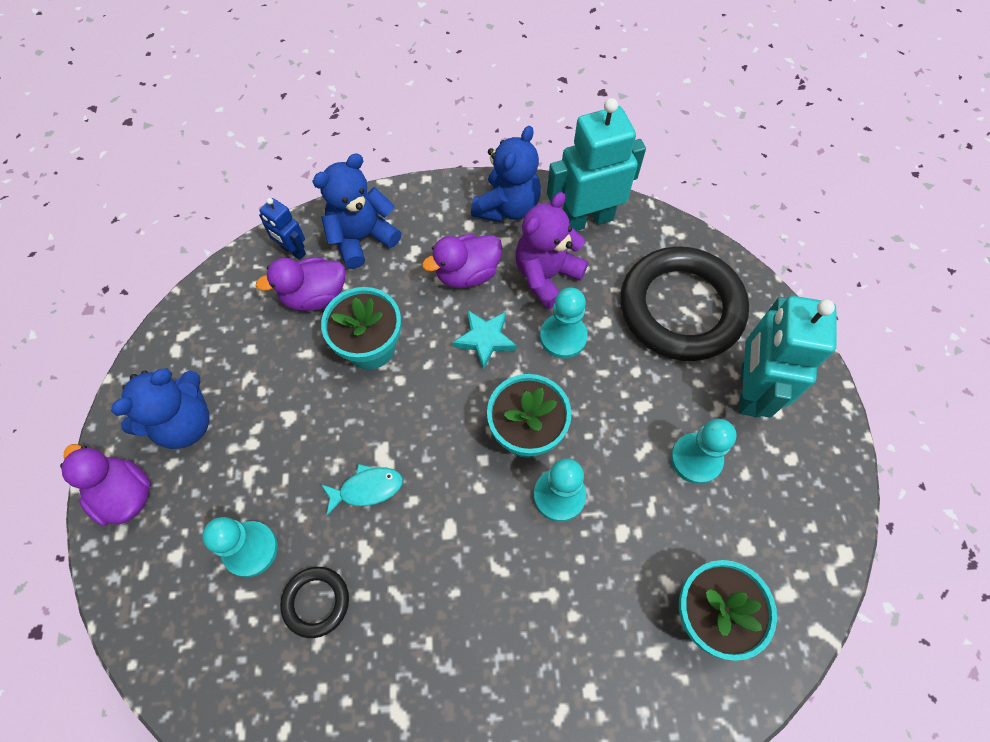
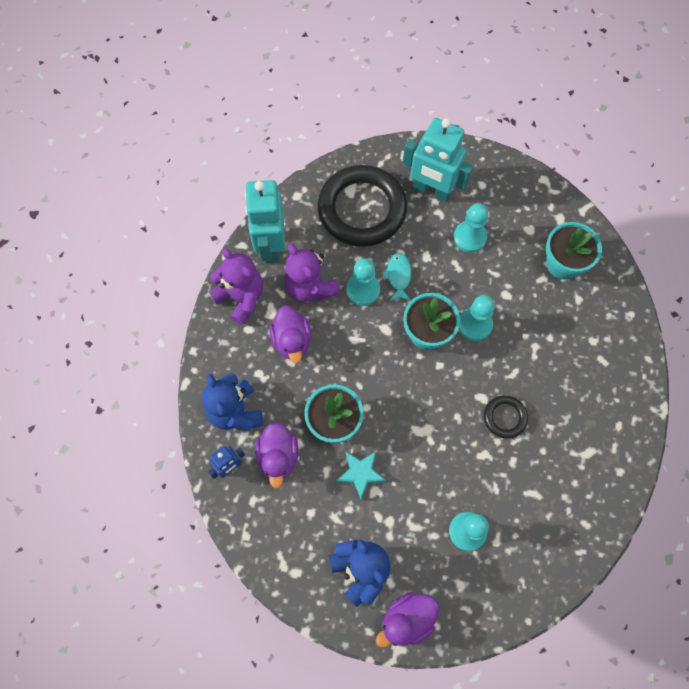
camera: 75 degrees left, 5 degrees up
(316, 602) = (511, 492): black ring -> black ring (505, 417)
(367, 488) = (442, 445): turquoise fish -> turquoise fish (398, 276)
(485, 339) = (350, 342): turquoise star -> turquoise star (360, 473)
(507, 207) = (241, 297): blue teddy bear -> purple teddy bear

